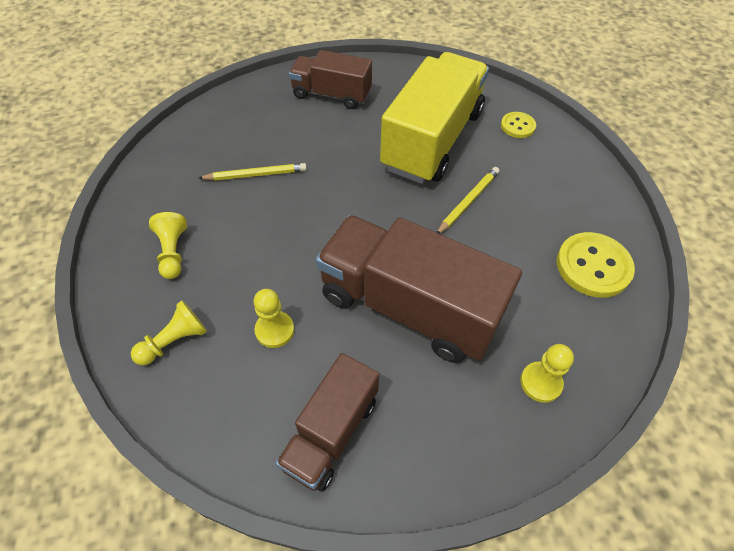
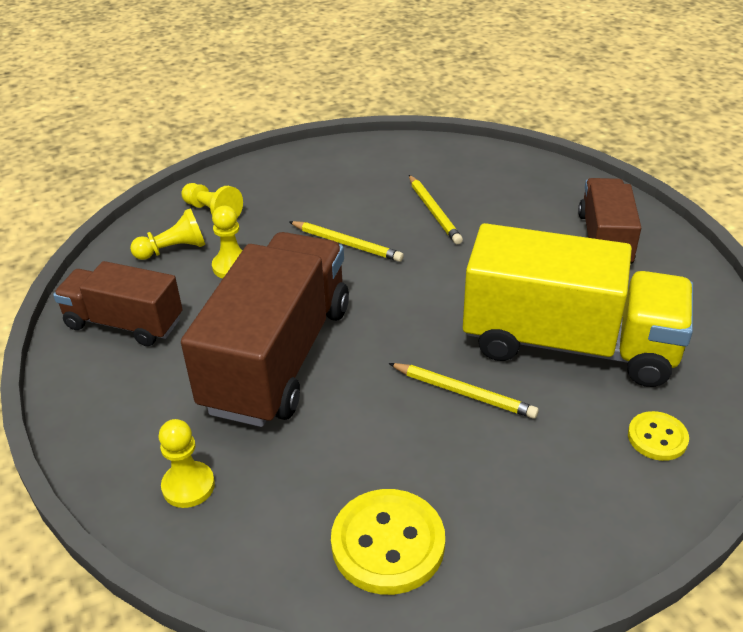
camera: 80 degrees right, 15 degrees down
(173, 252) = (311, 186): yellow pawn -> yellow pawn (173, 249)
(275, 239) = (347, 244): none -> yellow pencil

